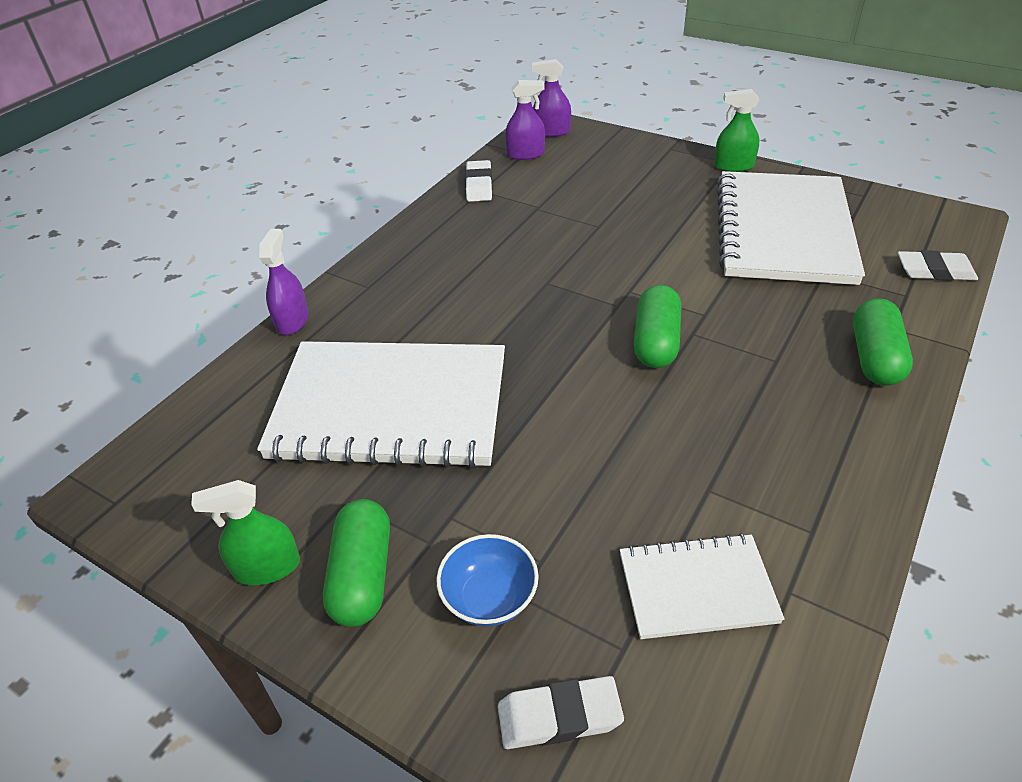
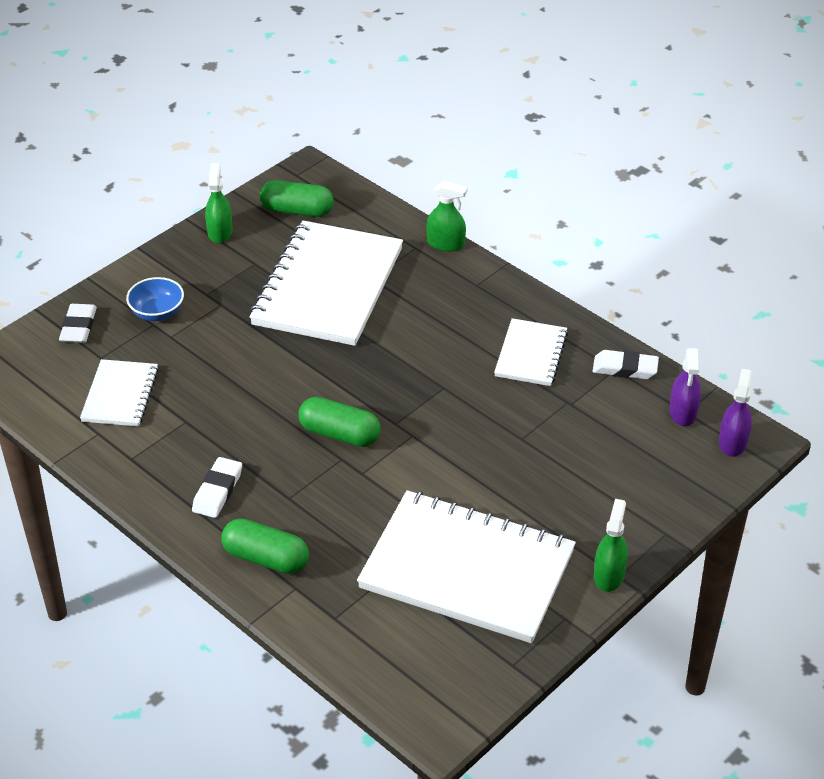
camera: 100 degrees right, 0 degrees up
(292, 321) = (445, 243): purple spray bottle -> green spray bottle
(362, 575) = (196, 267): green capsule -> green capsule (297, 210)
(476, 236) = (531, 354): none -> white notebook
(935, 271) = (360, 656): white eraser -> white eraser (217, 491)

